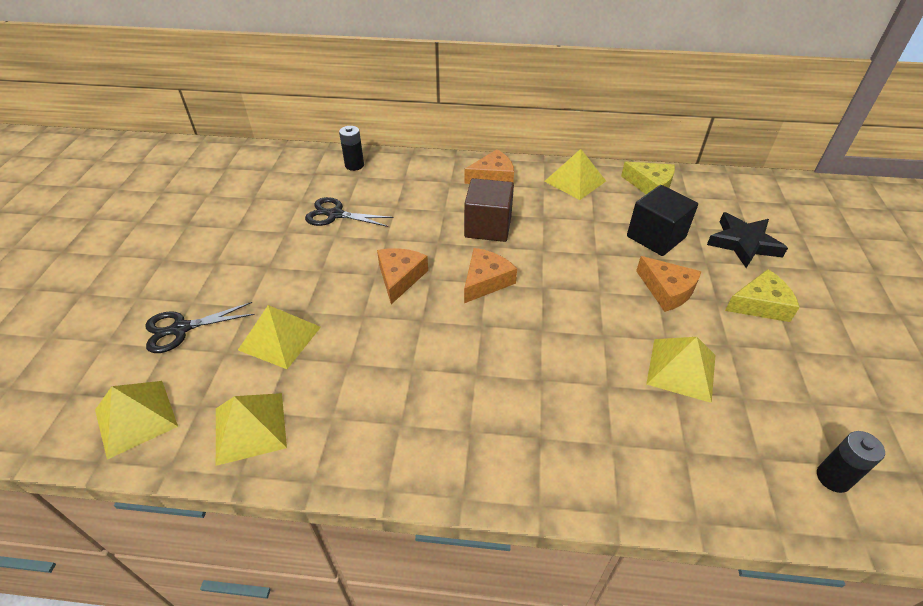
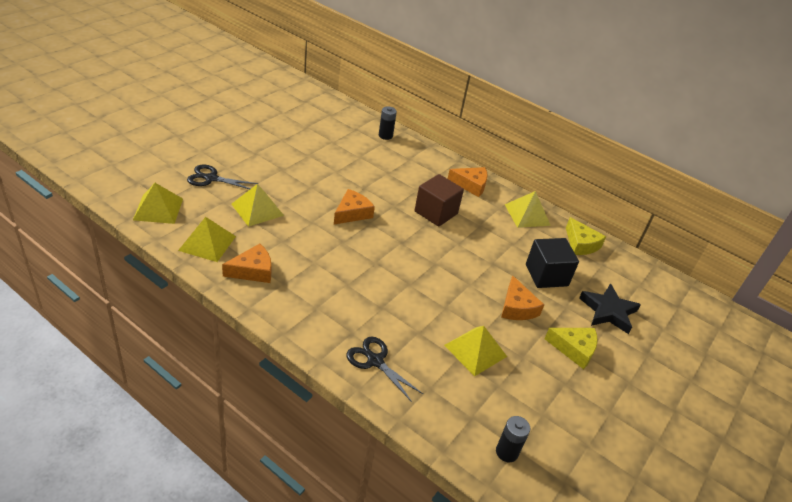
camera: 25 degrees right, 5 degrees down
(335, 214) = (346, 159): black scissors -> black scissors (375, 361)
(486, 281) = (402, 241): orange cheese -> orange cheese (253, 271)

